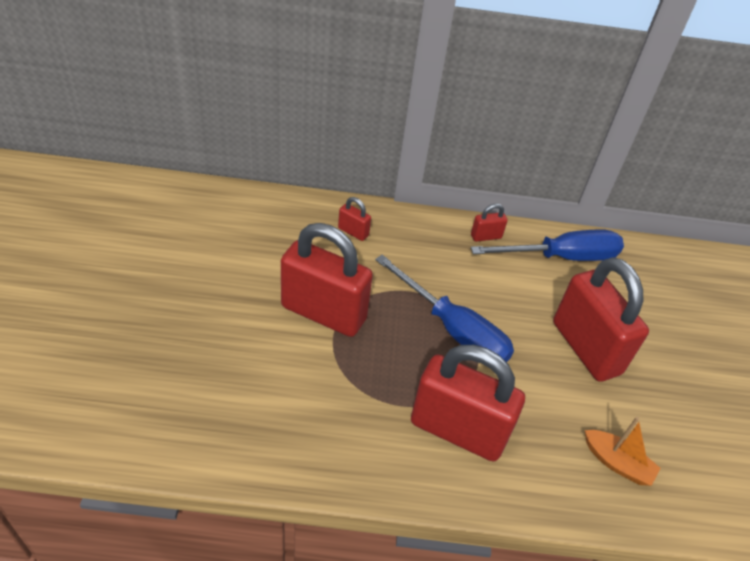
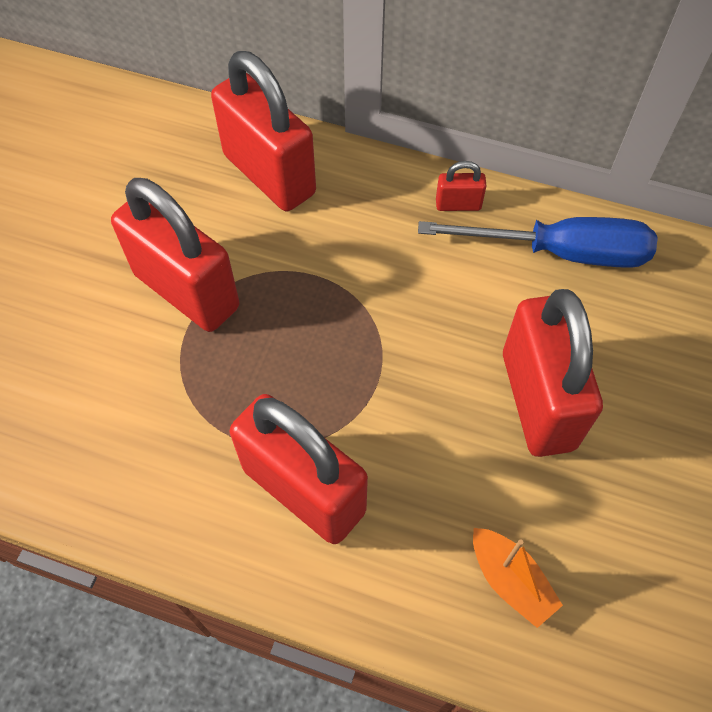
camera: 20 degrees right, 15 degrees up
(353, 232) = (269, 174): red padlock -> red padlock, size x2.38
(453, 330) = (354, 342): blue screwdriver -> none

